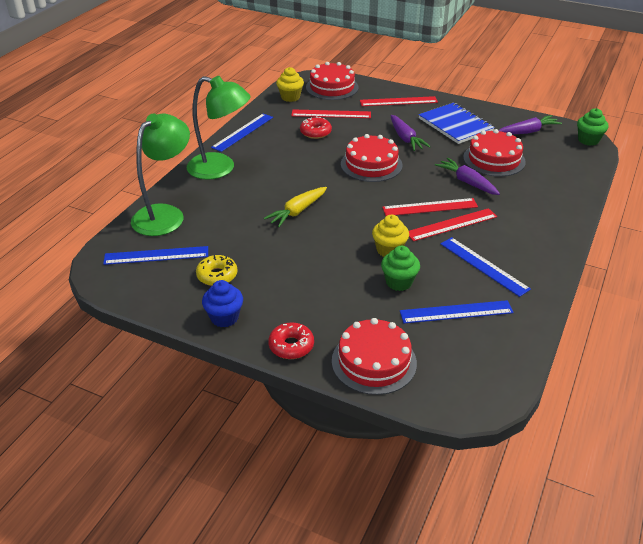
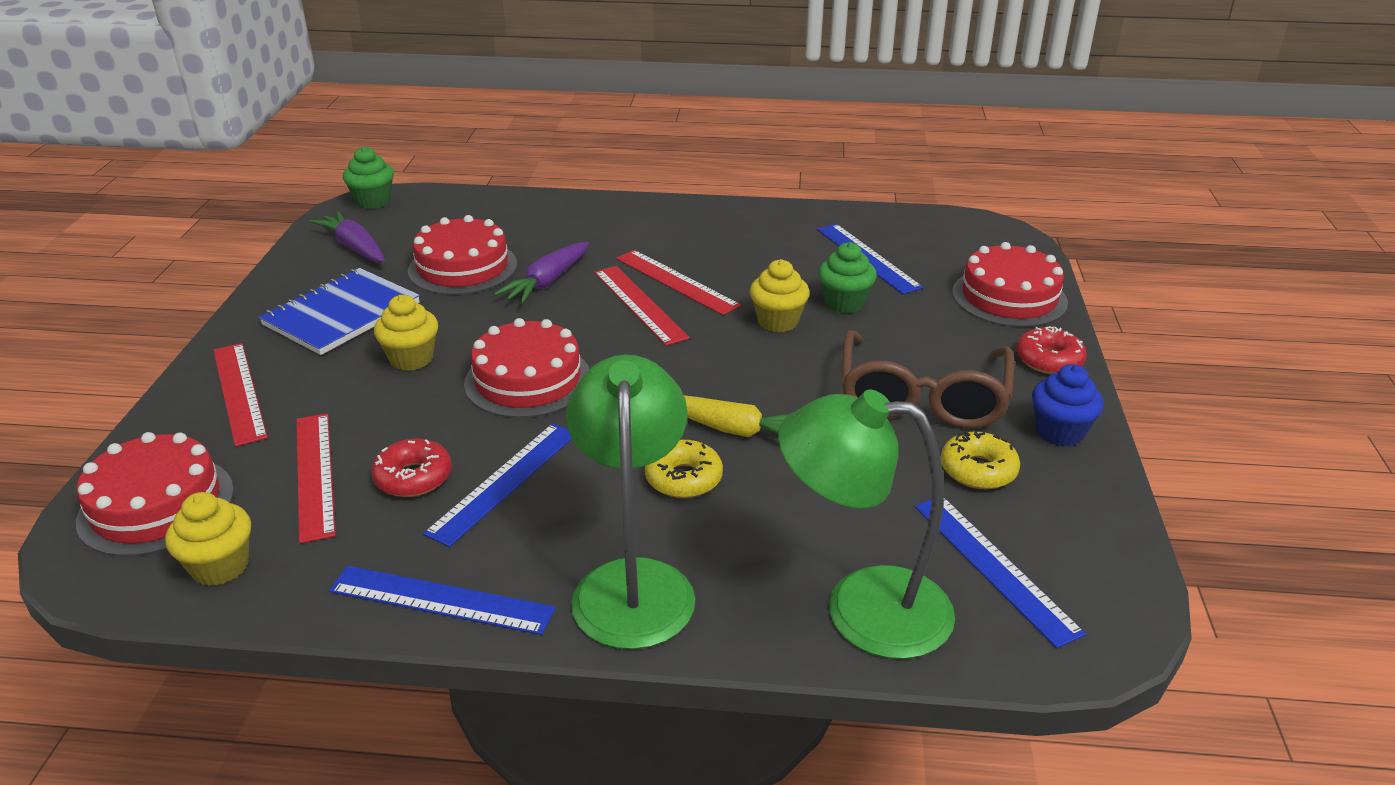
camera: 110 degrees left, 5 degrees down
(271, 191) = (683, 478): none -> yellow donut
(287, 279) = (922, 396): none -> brown glasses
(405, 138) = (411, 359): purple carrot -> yellow cupcake
(483, 266) = (758, 250): blue ruler -> blue ruler (505, 482)

